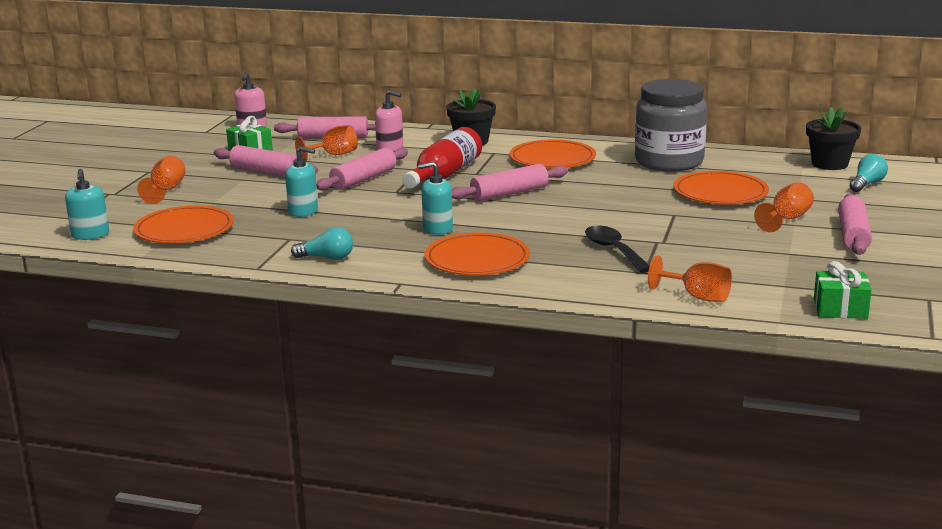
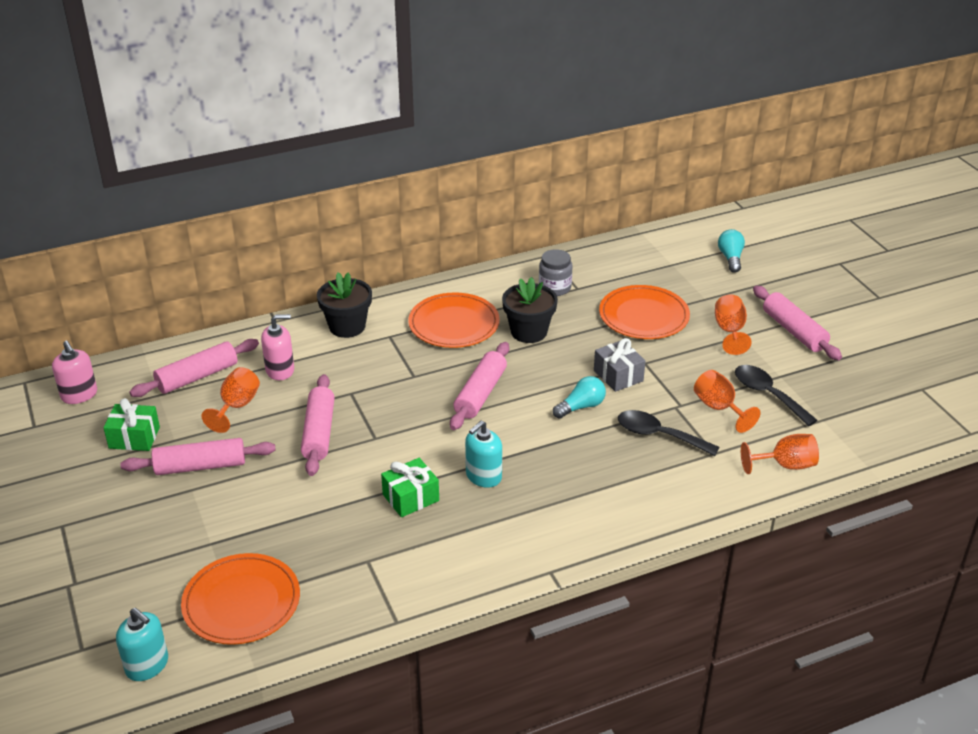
camera: 40 degrees left, 15 degrees up
(166, 190) = (130, 548): orange goblet -> orange goblet (719, 408)
(303, 211) = (325, 511): turquoise soap dispenser -> none
(327, 258) = (441, 571): turquoise light bulb -> turquoise light bulb (581, 407)
(444, 175) = (388, 391): red bottle -> none
(477, 259) = (571, 504): orange plate -> none
(637, 214) = (618, 375): none -> grey gift
(669, 162) = (555, 288): grey jar -> grey jar, size x0.48
(756, 258) = (767, 394): none -> black spoon
(829, 164) = (675, 240): black flower pot -> black flower pot (529, 332)
(840, 309) = (886, 430): green gift -> green gift (410, 497)

